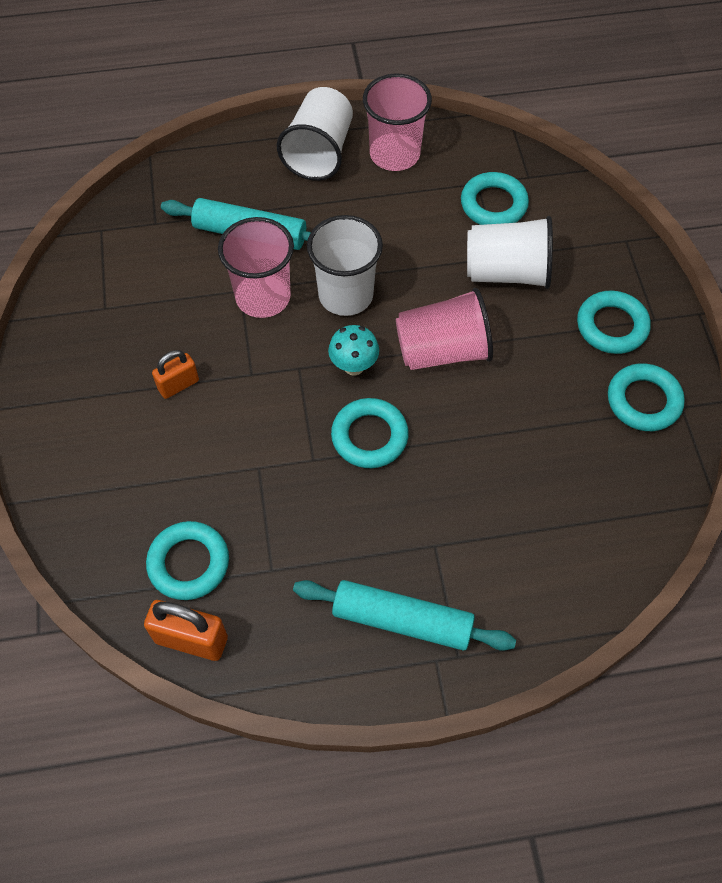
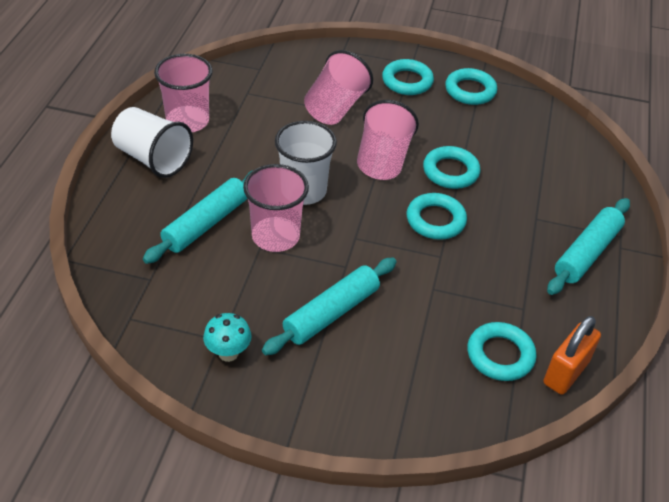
camera: 70 degrees left, 15 degrees down
(178, 385) = (331, 313): orange padlock -> turquoise rolling pin
(354, 366) = (370, 208): turquoise mushroom -> turquoise mushroom (228, 353)
(493, 204) = (272, 92): turquoise ring -> turquoise ring (450, 171)
(507, 272) = (335, 108): white cup -> pink cup

